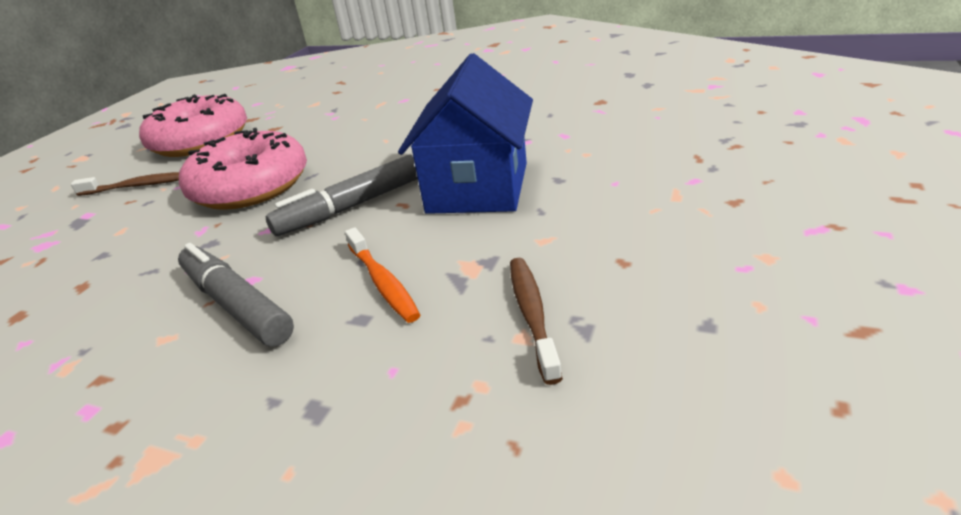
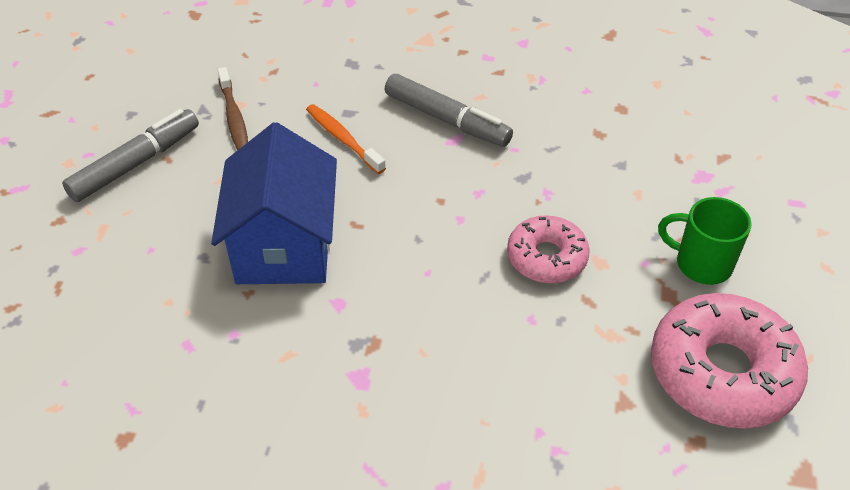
camera: 165 degrees right, 15 degrees up
(138, 186) = (701, 264): brown toothbrush -> green mug
(250, 186) = (546, 257): pink donut -> pink donut, size x0.60
(351, 207) = (407, 220): grey marker -> grey marker (136, 163)

